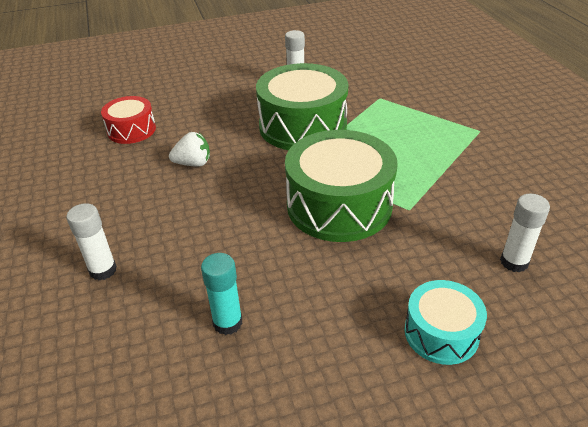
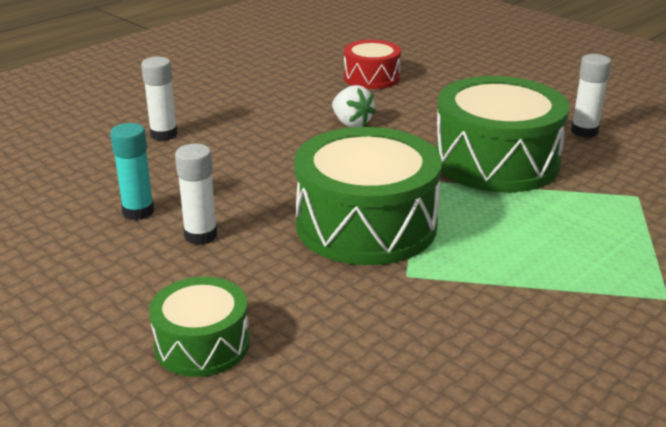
camera: 60 degrees right, 10 degrees down
(441, 333) = (202, 344): turquoise drum -> green drum
(514, 262) = (373, 382): white glue stick -> white glue stick (200, 235)

